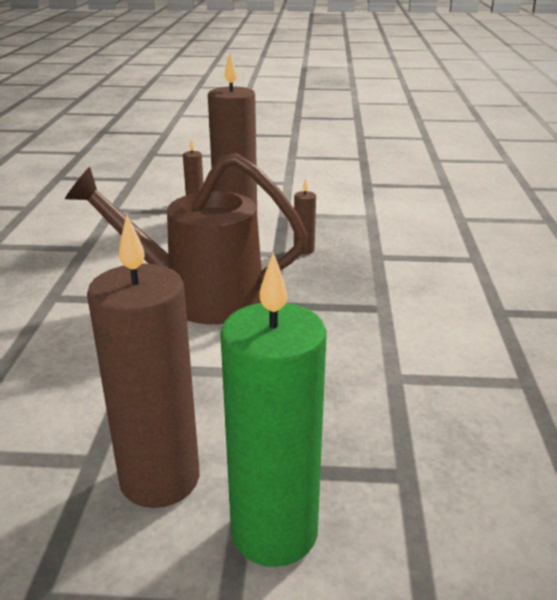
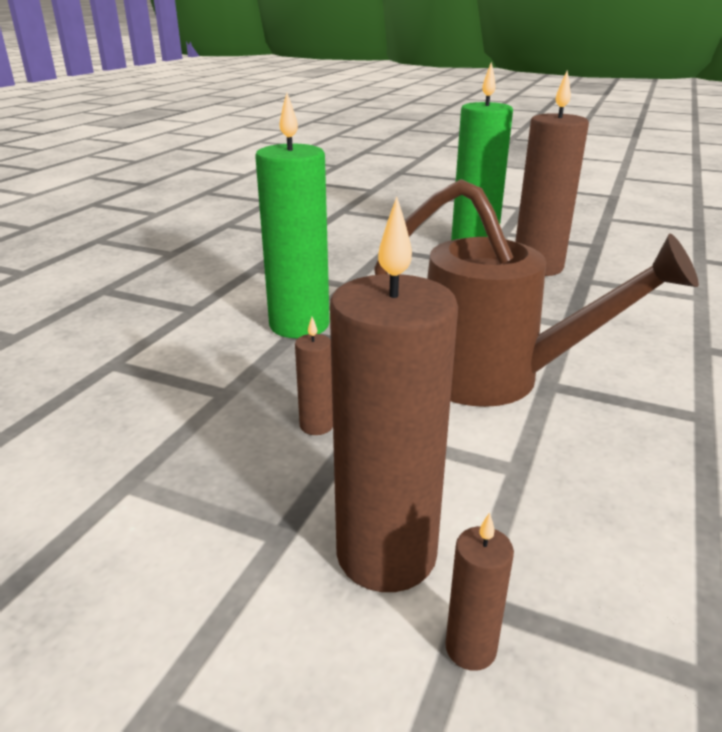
camera: 160 degrees left, 0 degrees up
(387, 313) = (299, 325): none -> green candle

